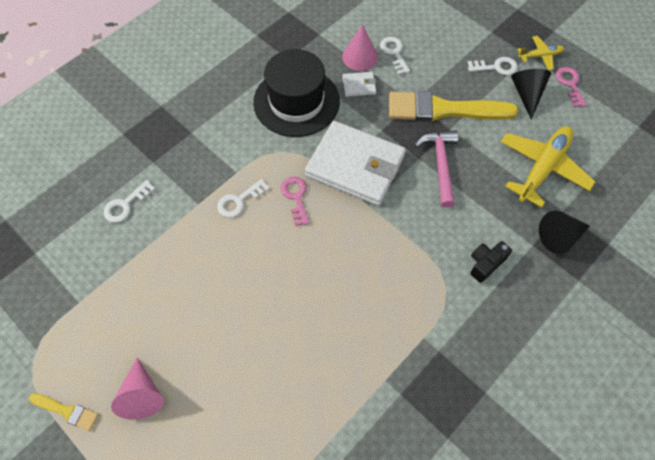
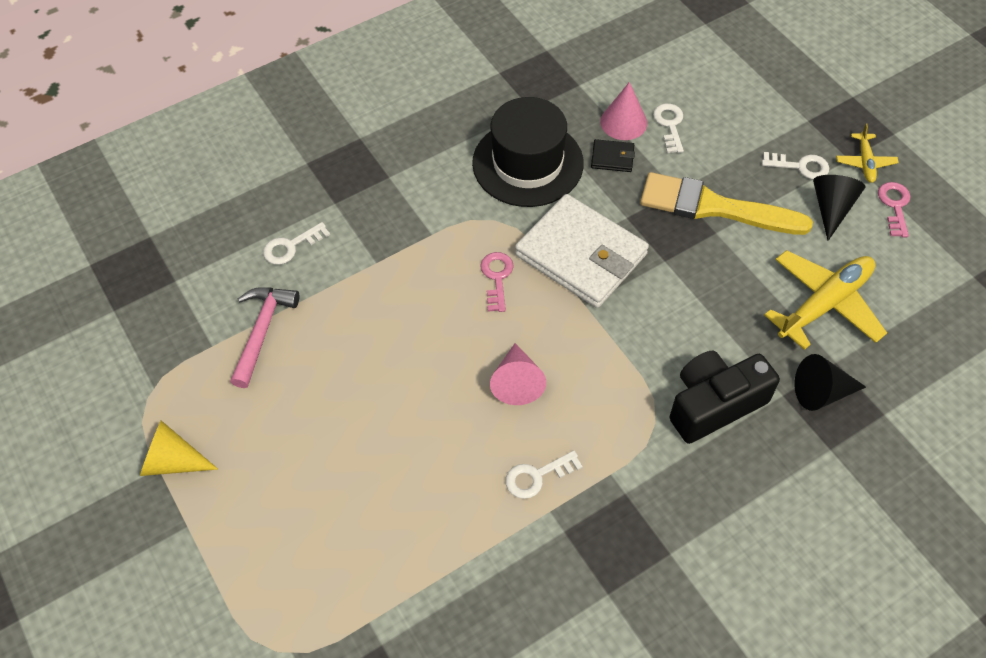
camera: 15 degrees right, 5 degrees down
(67, 411) = (173, 461): yellow brush -> yellow cone
(142, 395) = (260, 463): pink cone -> pink cone (517, 382)
(239, 201) = (427, 268): white key -> white key (537, 476)
(359, 85) = (612, 158): white wallet -> black wallet
(440, 165) = (690, 274): pink hammer -> pink hammer (262, 331)
(485, 264) = (714, 404): black camera -> black camera, size x1.90
(540, 56) = (865, 162): yellow plane -> yellow plane turned 90 degrees clockwise

